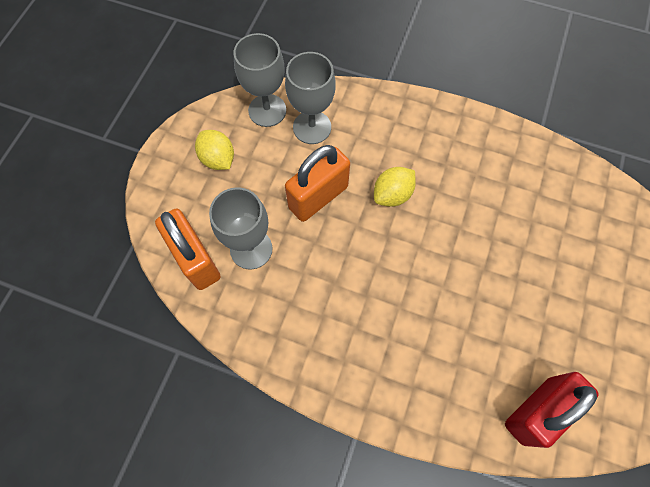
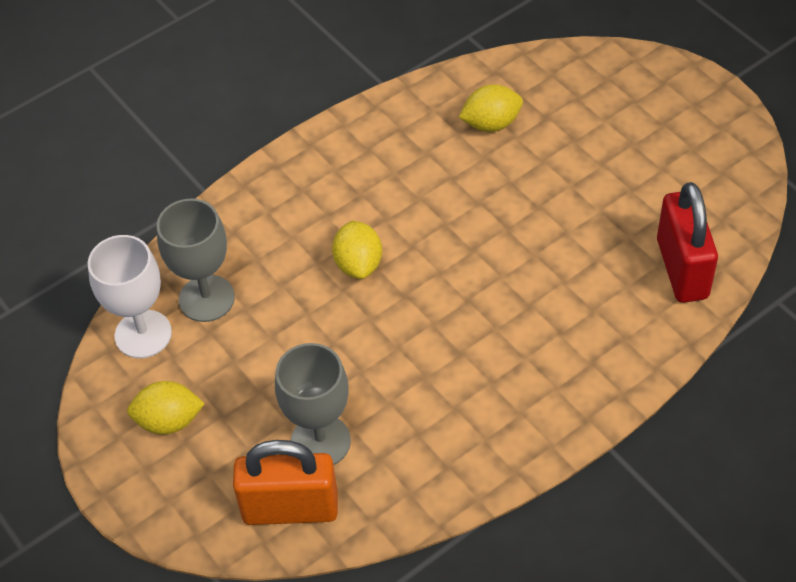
camera: 55 degrees left, 15 degrees down
(267, 110) = (143, 334): grey goblet -> white goblet
(318, 197) = (305, 339): orange padlock -> none
(561, 209) = (491, 124): none -> yellow lemon

